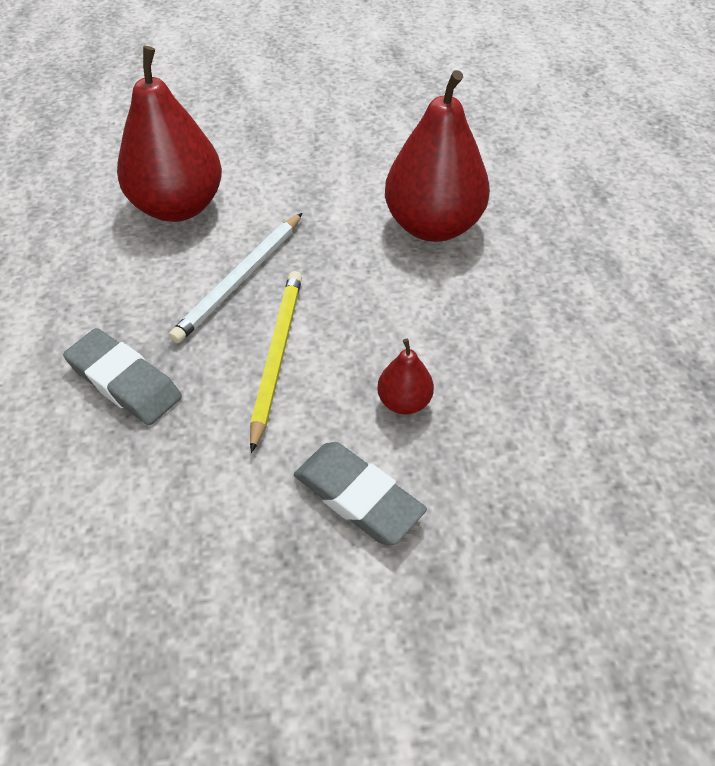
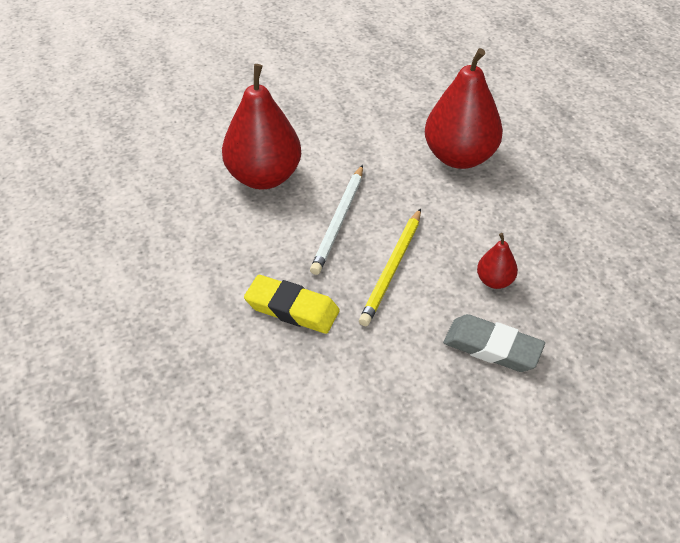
camera: 15 degrees left, 5 degrees down
(125, 381) = (292, 308): grey eraser -> yellow eraser
(276, 356) = (392, 269): yellow pencil -> yellow pencil turned 150 degrees counterclockwise

